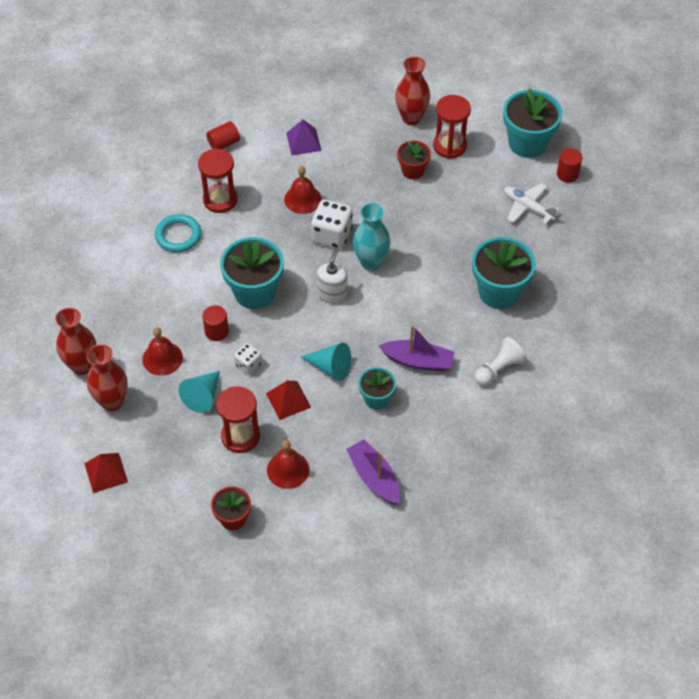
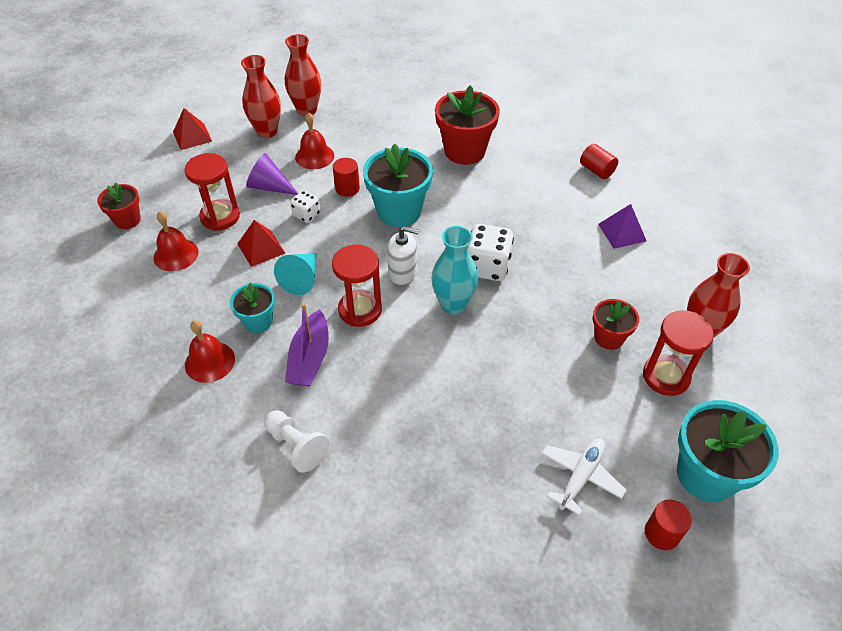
camera: 85 degrees right, 5 degrees down
(178, 235) = (464, 151): turquoise ring -> red flower pot
(203, 396) = (270, 187): turquoise cone -> purple cone
(220, 200) = (518, 175): red hourglass -> red hourglass (360, 310)
(302, 199) = (535, 238): red bell -> red bell (210, 361)
(374, 477) = (154, 326): purple boat -> none
(499, 292) = (422, 443): turquoise flower pot -> none

